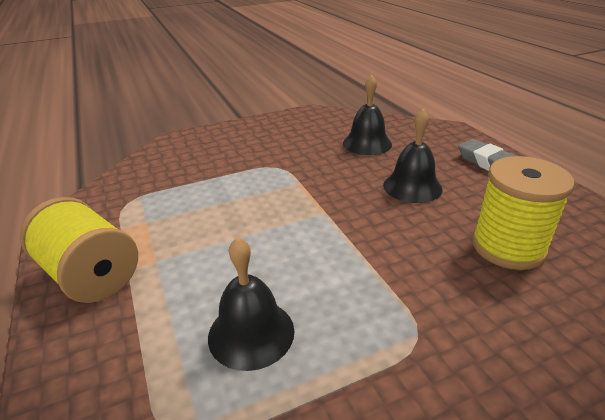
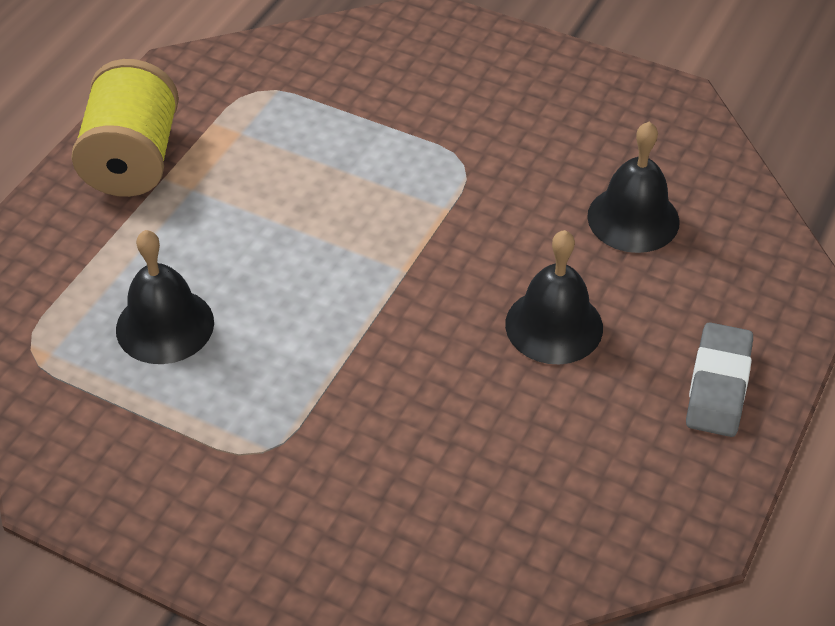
camera: 50 degrees right, 15 degrees up
(508, 247) = (496, 475): yellow spool -> none

